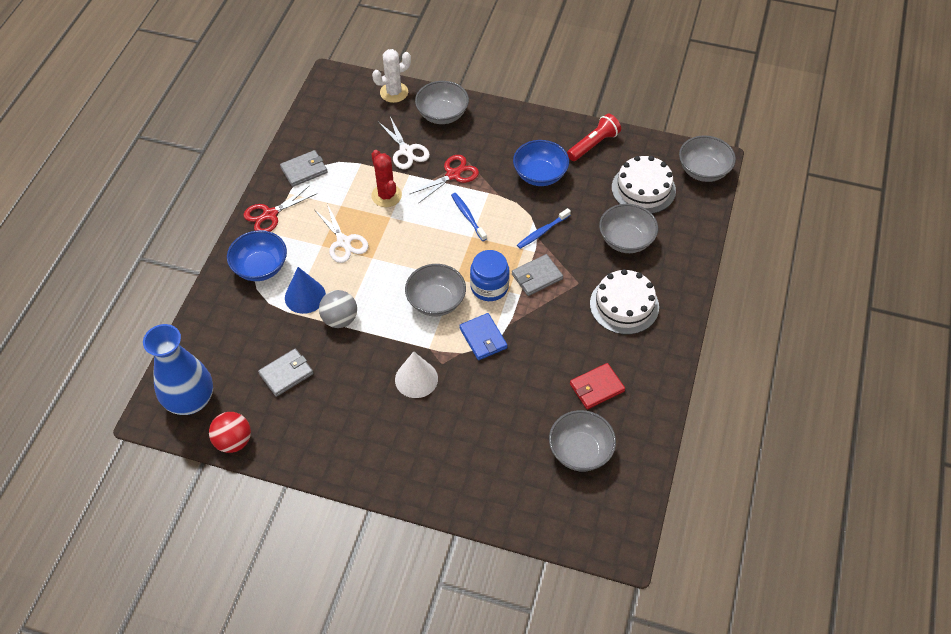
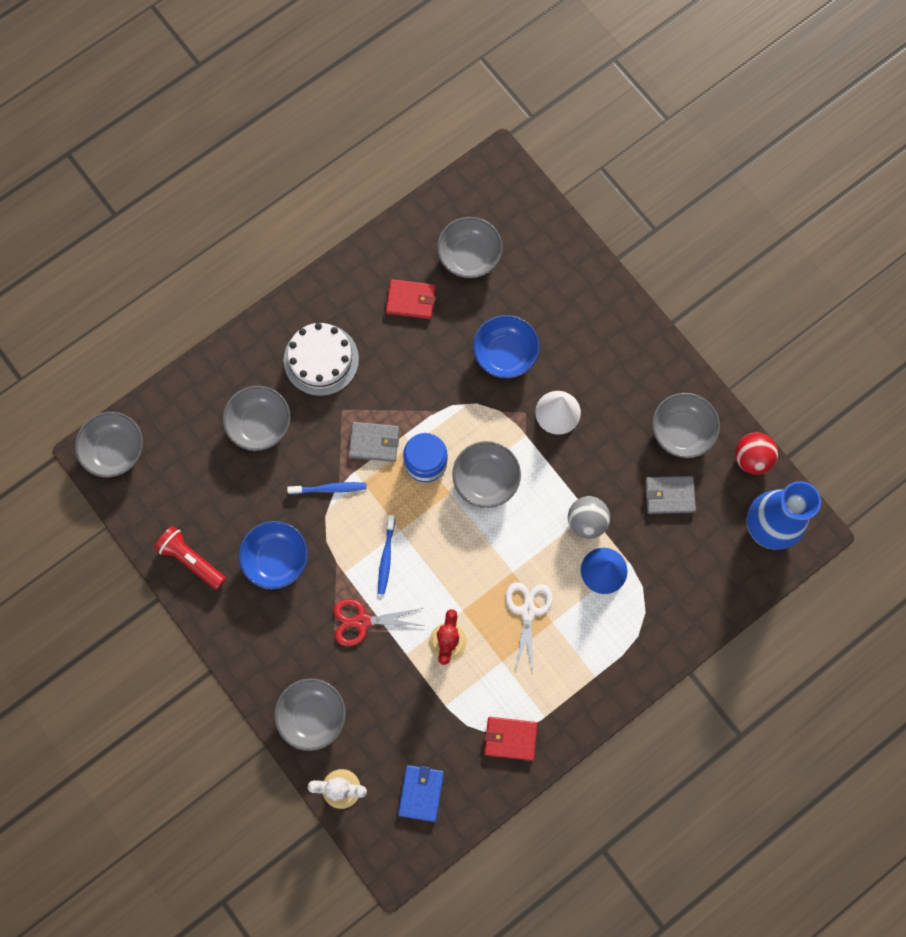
camera: 145 degrees left, 20 degrees up
(260, 267) = (627, 636): blue bowl -> blue bowl (505, 354)
(270, 215) = (580, 700): red scissors -> none
(304, 170) = (510, 738): grey wallet -> red wallet
(305, 425) = (681, 431): none -> grey bowl
(406, 151) = (387, 689): white scissors -> none
(483, 338) = (471, 412): blue wallet -> blue wallet (421, 793)
(593, 144) = (191, 559): red flashlight -> red flashlight turned 45 degrees clockwise
(643, 189) = (192, 470): white cake -> none

